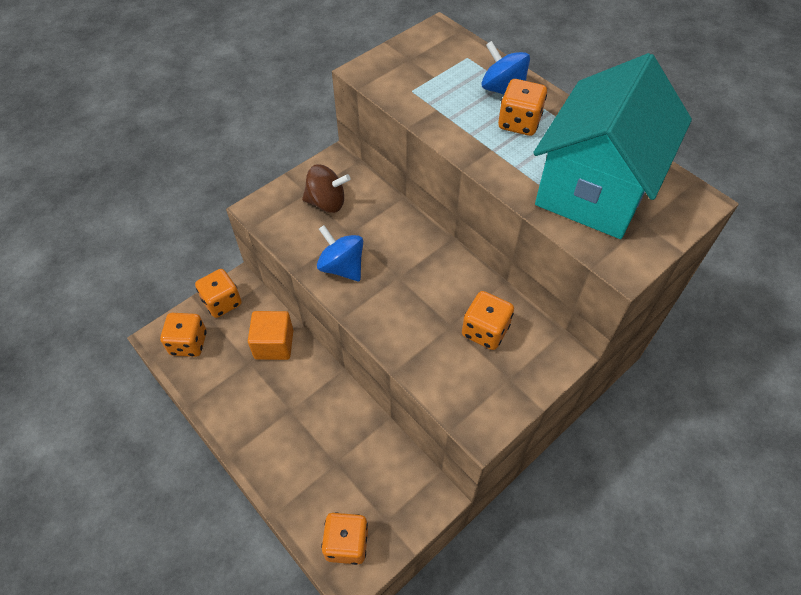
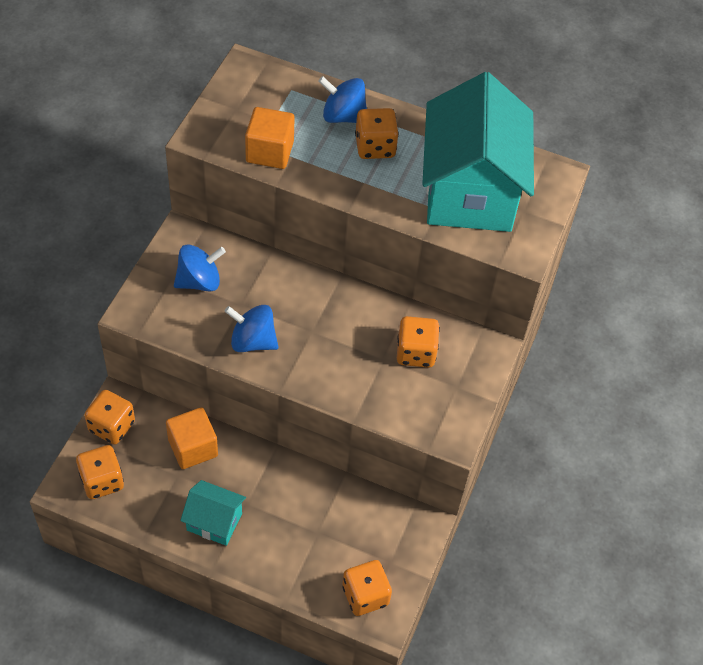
camera: 30 degrees left, 0 degrees up
(255, 415) = (214, 522): none -> turquoise house
(327, 202) = (199, 281): brown spinning top -> blue spinning top
(418, 99) = (269, 152): none -> orange cube

